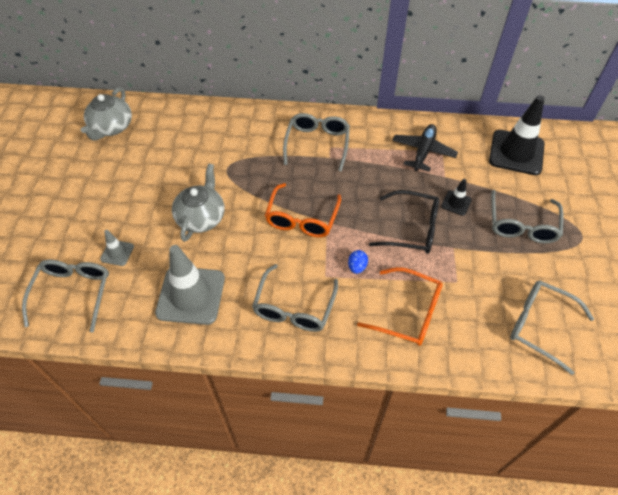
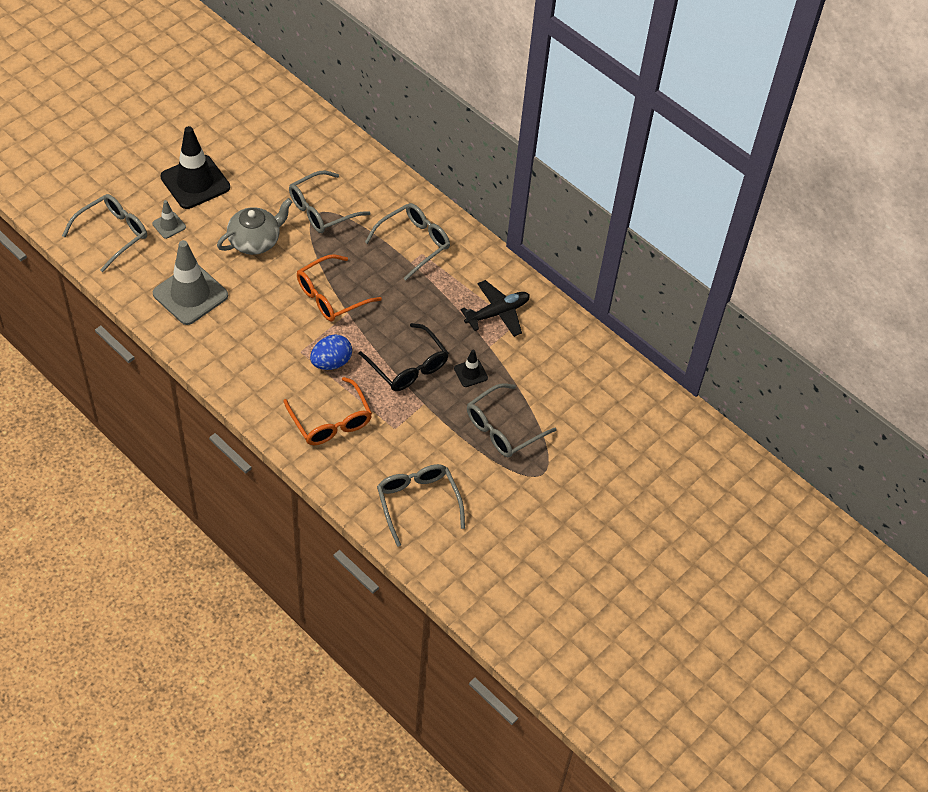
camera: 35 degrees right, 0 degrees up
(111, 127) = (260, 113): grey teapot -> none
(294, 307) = (253, 356): grey glasses -> grey glasses (321, 210)
(357, 267) = (331, 362): blue egg -> blue egg, size x1.69
(516, 152) = (580, 371): black traffic cone -> black traffic cone (195, 182)

